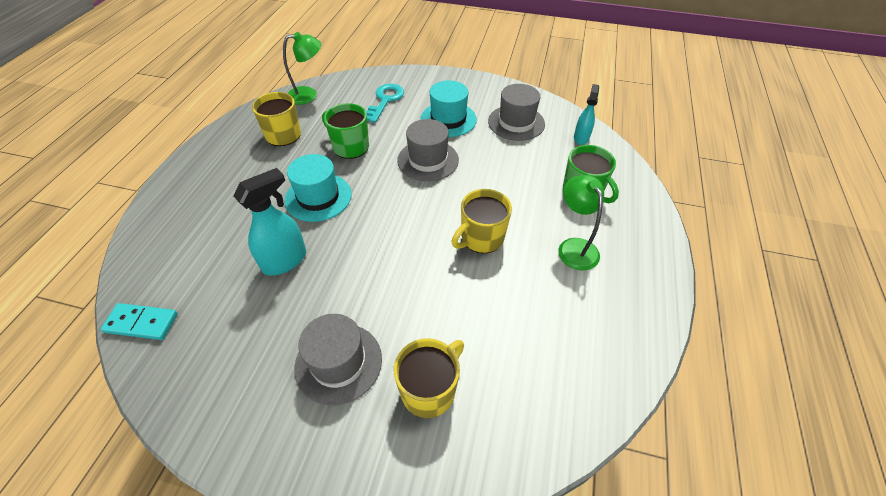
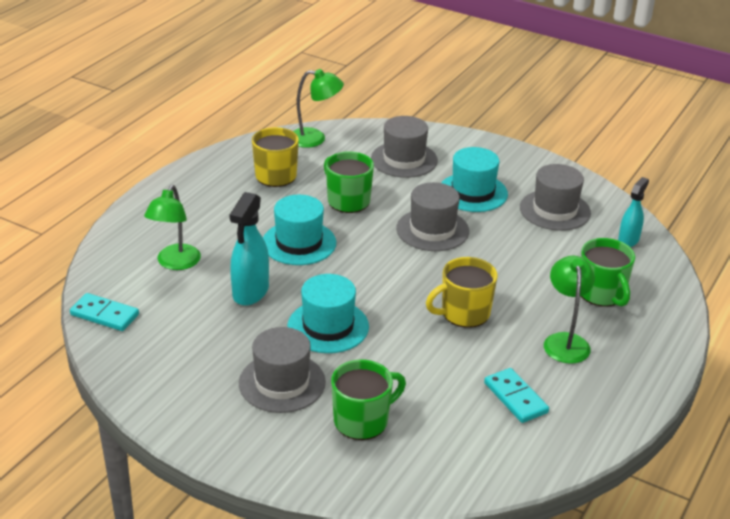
camera: 15 degrees right, 15 degrees down
(207, 244) = (175, 263): none -> green lamp
(285, 260) = (250, 292): turquoise spray bottle -> turquoise spray bottle turned 135 degrees clockwise
(366, 282) = (328, 326): none -> turquoise hat
(385, 100) = (404, 159): turquoise key -> grey hat
(429, 390) = (362, 421): yellow mug -> green mug
(558, 321) = (515, 398): none -> turquoise domino

